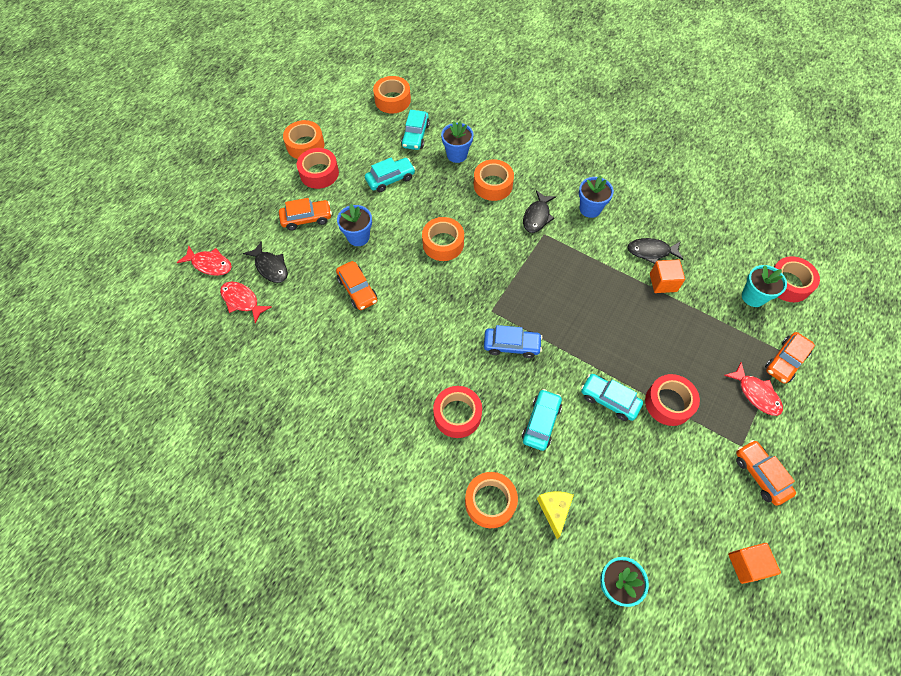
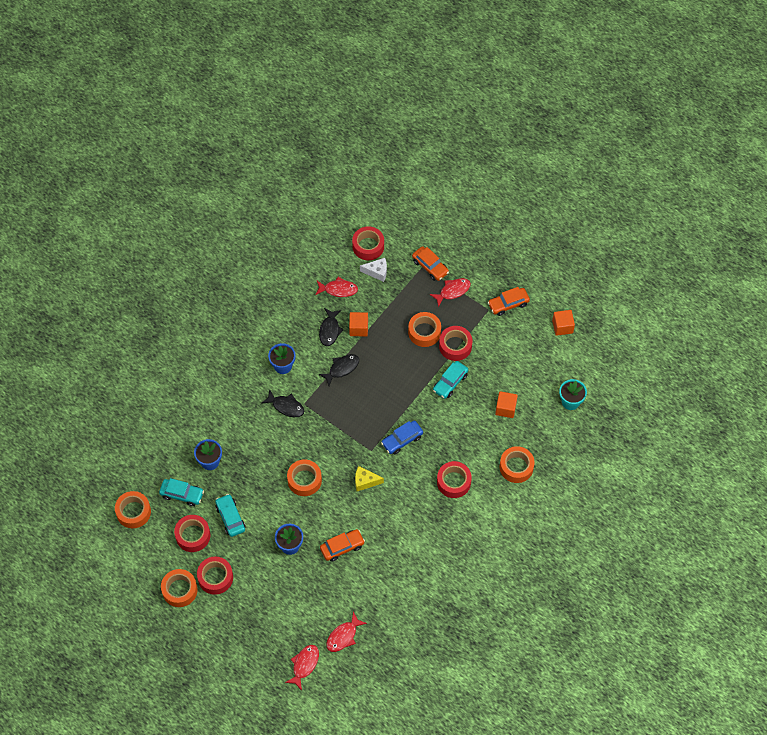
camera: 85 degrees left, 0 degrees up
(270, 267) = (312, 615): black fish -> black fish (342, 368)
(307, 218) = (265, 587): orange car -> none
(368, 149) = (193, 535): none -> red tape
(493, 185) = (248, 436): orange tape -> orange tape (424, 332)
(511, 345) = (402, 440): blue car -> blue car turned 135 degrees counterclockwise
(541, 422) = (463, 428): turquoise car -> none
(554, 510) = (524, 429): yellow cheese -> yellow cheese (365, 481)
(583, 480) = (505, 408): none -> orange cube
(712, 256) = (338, 289): none -> red fish
(753, 297) = (377, 272): turquoise flower pot -> white cheese

